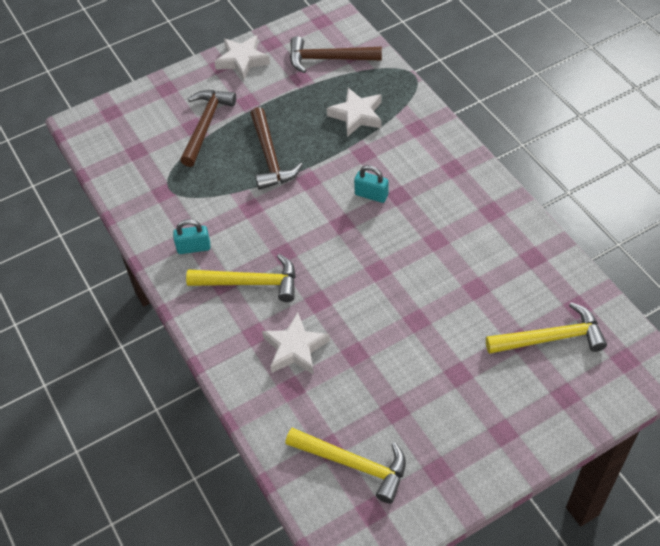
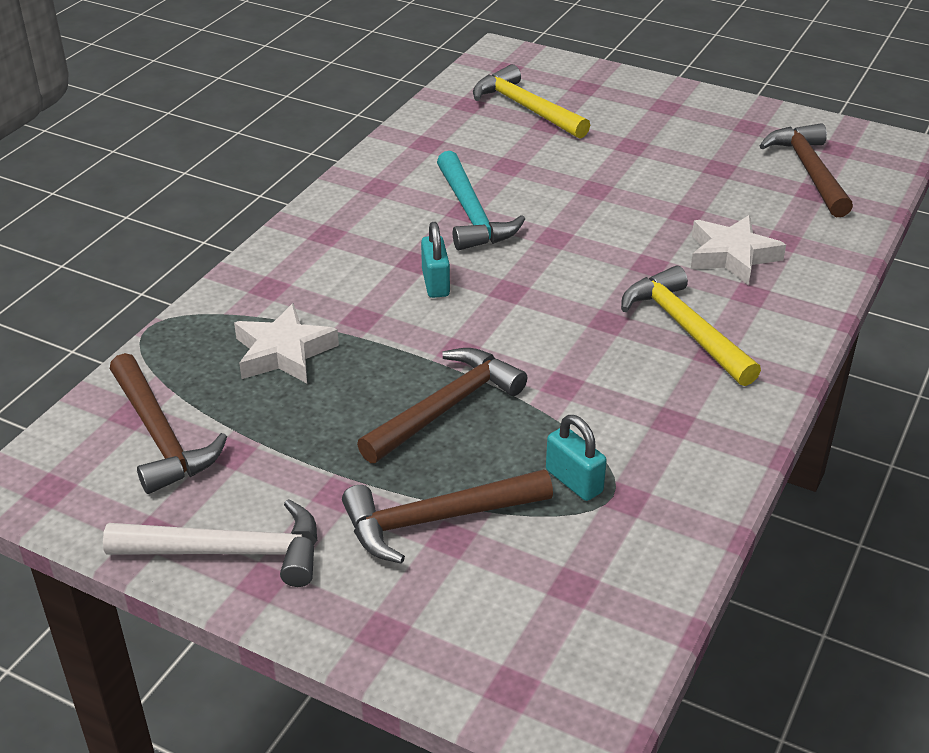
camera: 125 degrees left, 15 degrees down
(194, 247) = (689, 408): turquoise padlock -> turquoise padlock (574, 481)
(242, 60) = (229, 552): white star -> white hammer
(353, 464) = (809, 171): yellow hammer -> brown hammer
(430, 242) = (471, 214): none -> turquoise hammer

